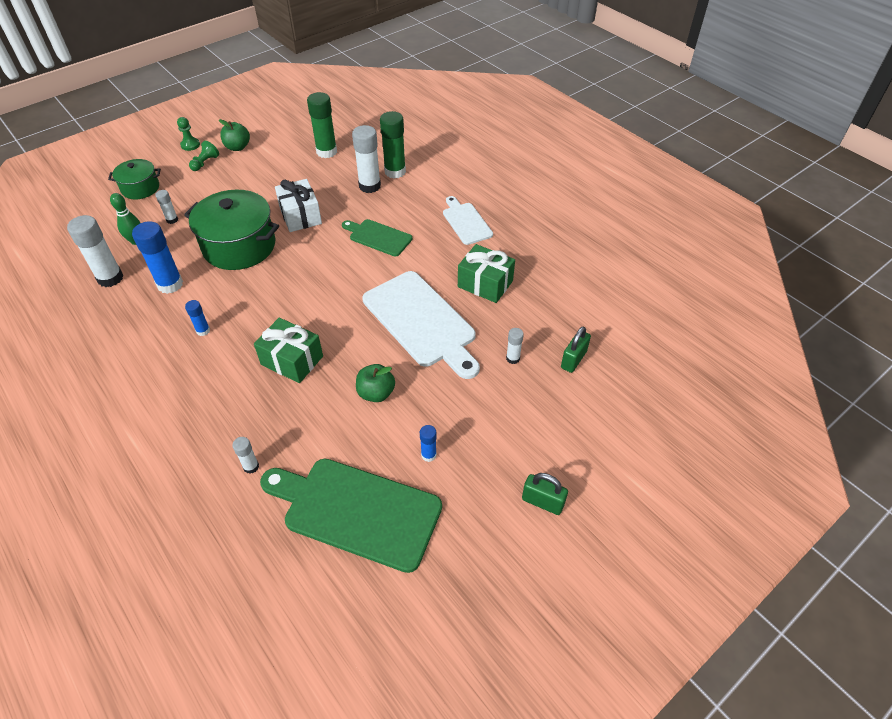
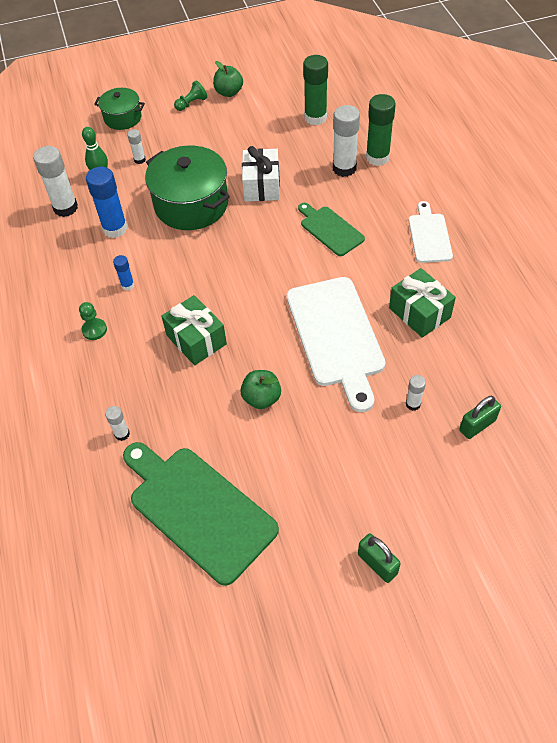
camera: 25 degrees right, 5 degrees up
(190, 145) = (184, 80): green pawn -> green pawn (94, 330)
(428, 455) = (286, 478): blue glue stick -> none

